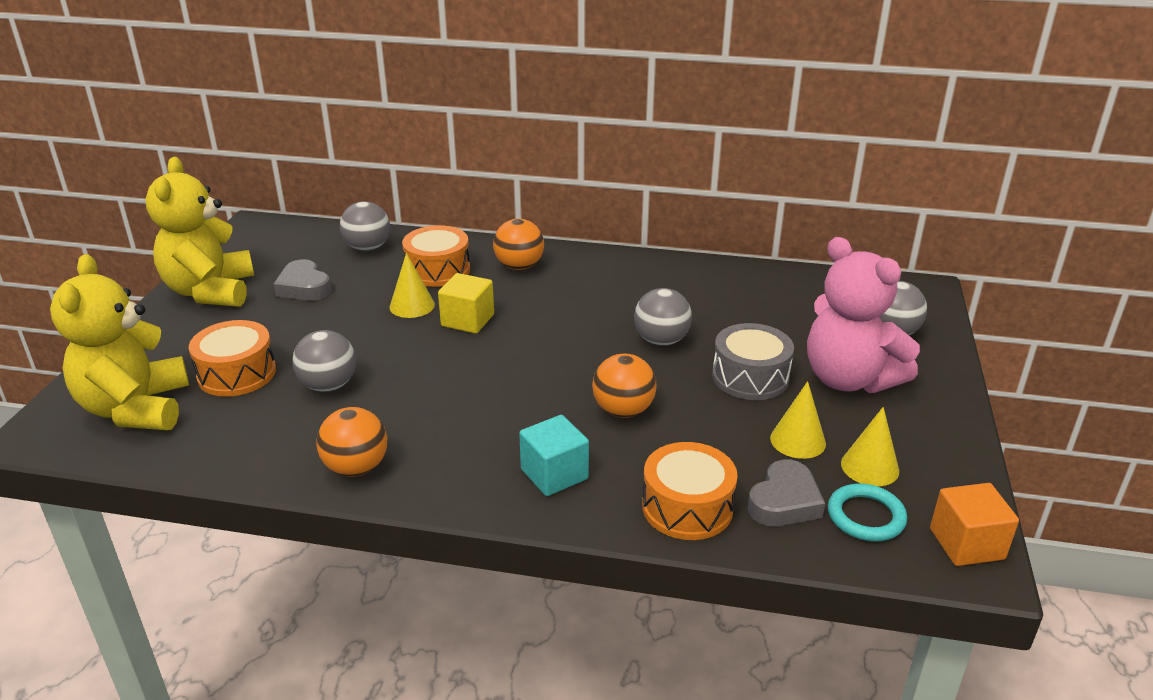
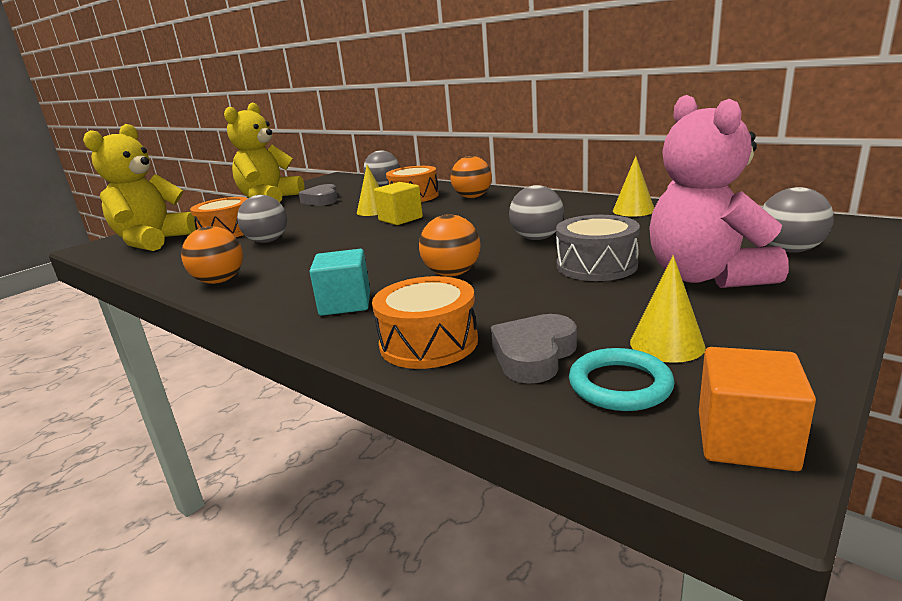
camera: 30 degrees right, 10 degrees down
(784, 501) = (534, 355): grey heart -> grey heart turned 150 degrees clockwise
(798, 440) = (600, 312): yellow cone -> yellow cone (633, 210)

